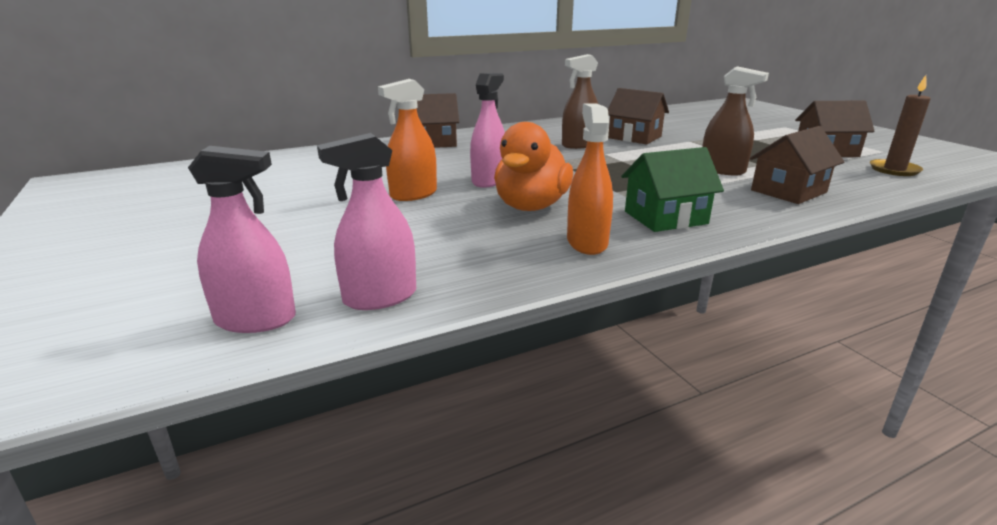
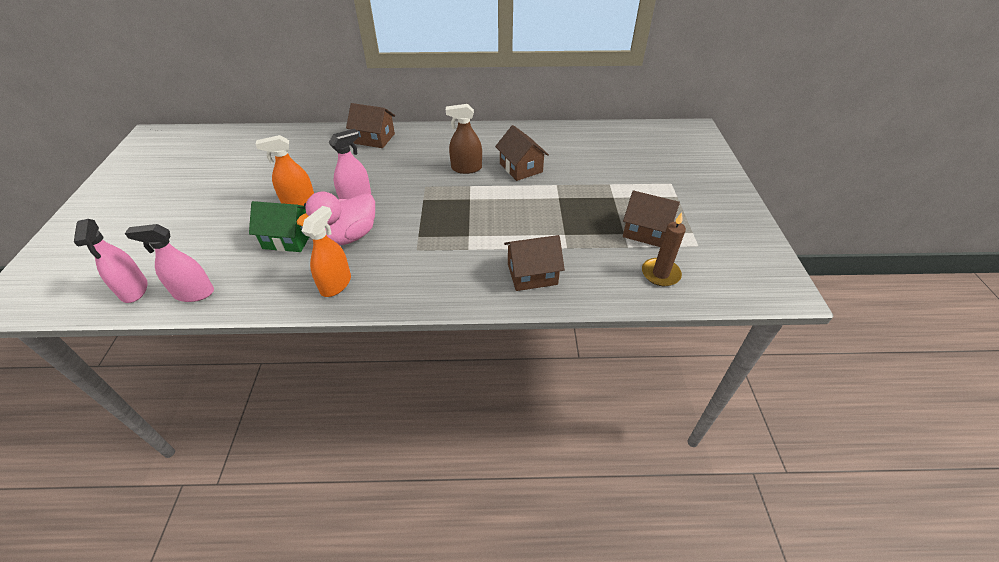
camera: 25 degrees right, 20 degrees up
(256, 320) = (134, 290): pink spray bottle -> pink spray bottle turned 45 degrees clockwise
(531, 206) = (348, 236): orange duck -> pink duck
(665, 217) = (410, 275): green house -> green house (288, 238)
(722, 170) = (523, 233): brown spray bottle -> none

